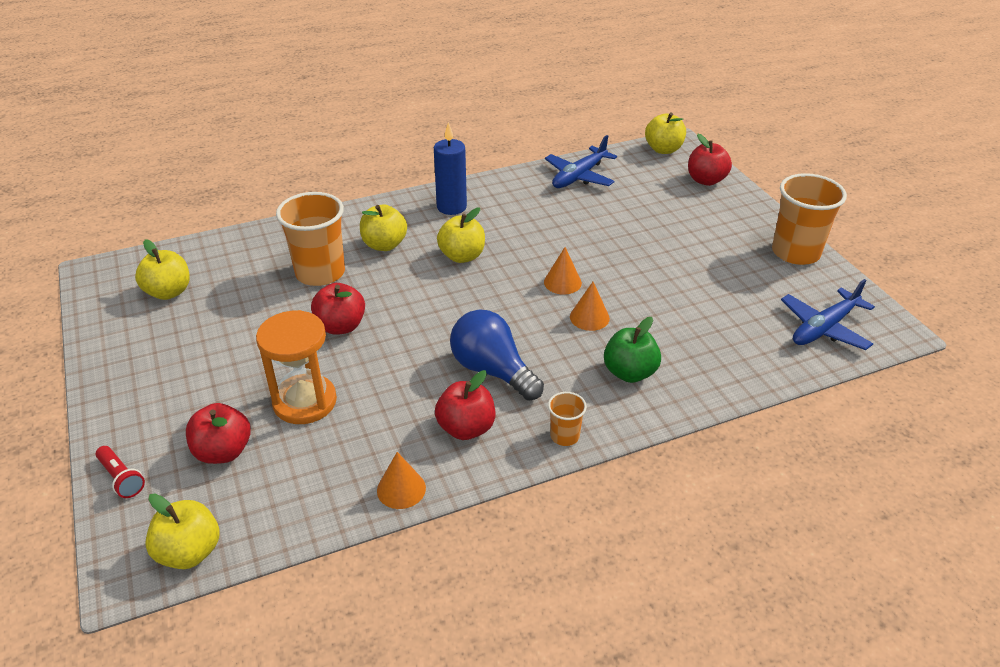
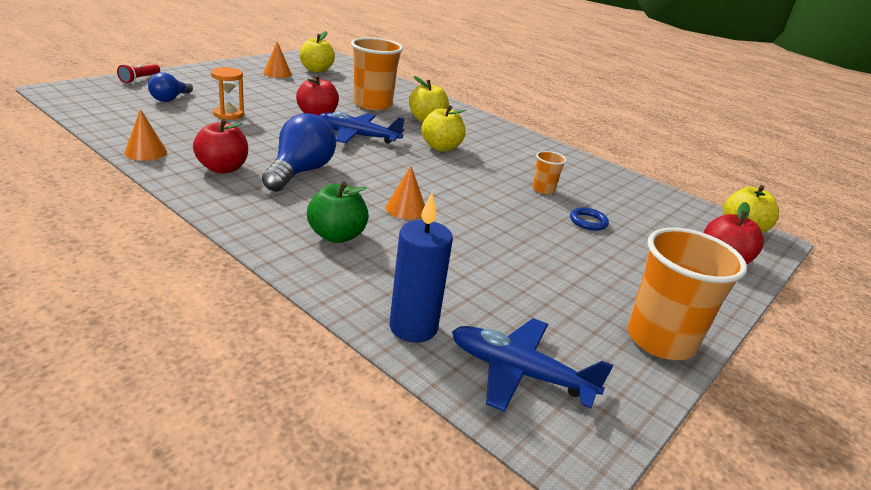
camera: 60 degrees right, 10 degrees down
(189, 552) = (77, 101): yellow apple -> none
(223, 451) = (170, 99): red apple -> blue light bulb
(305, 402) = (229, 114): orange hourglass -> orange hourglass, size x0.62
(451, 207) = (503, 138): blue candle -> blue candle (413, 327)
(562, 282) = (447, 192): orange cone -> orange cone (277, 73)
(564, 436) = (229, 210): orange cup -> orange cup (543, 189)
(579, 176) = (624, 187): blue plane -> blue plane (358, 136)
(635, 221) = (588, 222): none -> blue ring

